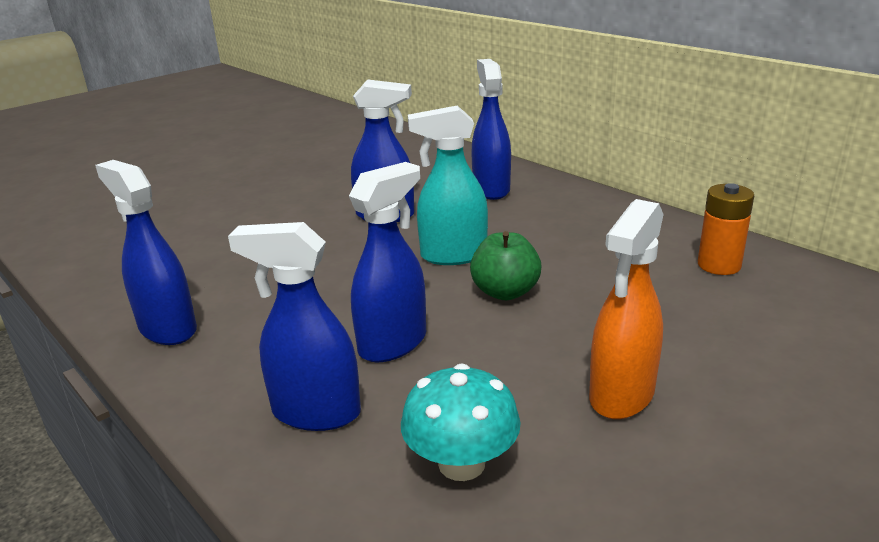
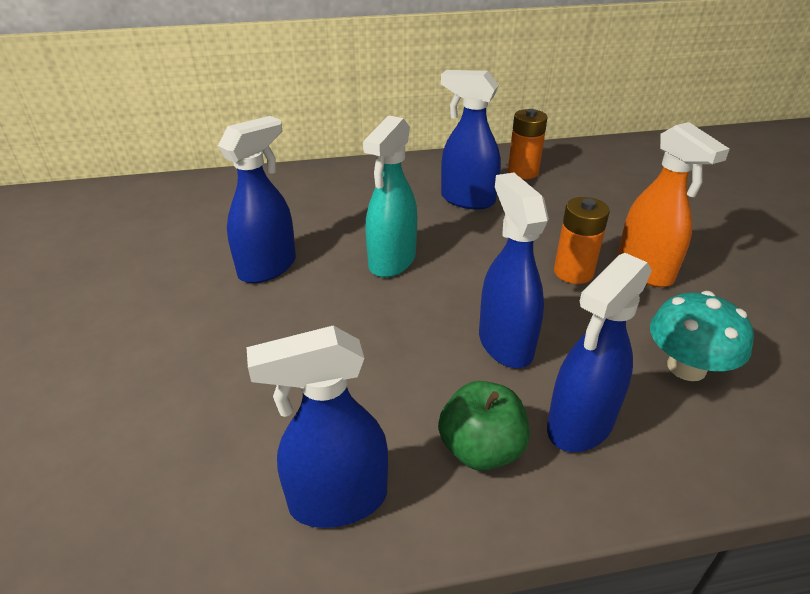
camera: 60 degrees left, 10 degrees up
(491, 189) = (296, 199): blue spray bottle -> blue spray bottle (467, 200)
(505, 292) = (477, 261): green apple -> green apple (481, 449)
(555, 349) = (573, 272): none -> orange battery

